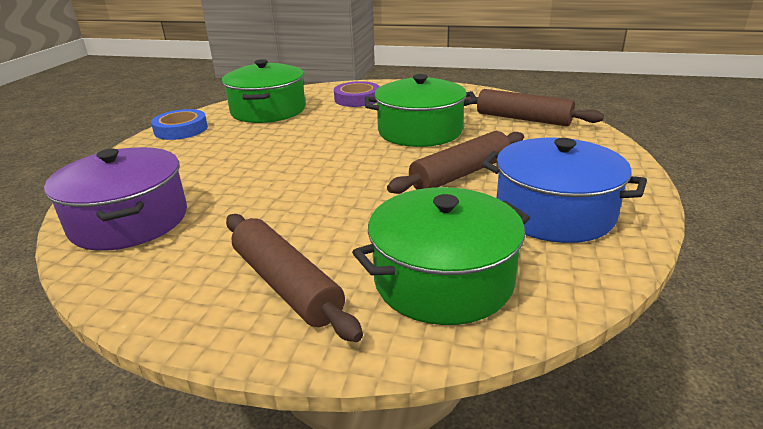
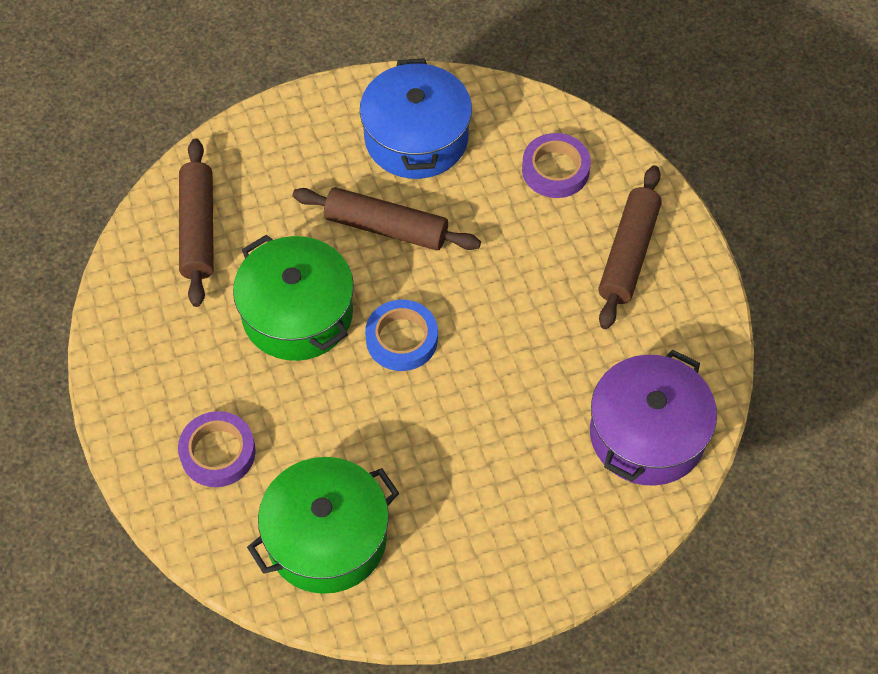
camera: 125 degrees left, 30 degrees up
(181, 129) = (452, 594): blue tape -> blue tape (401, 339)
(443, 280) = (555, 170): green pot -> purple tape

